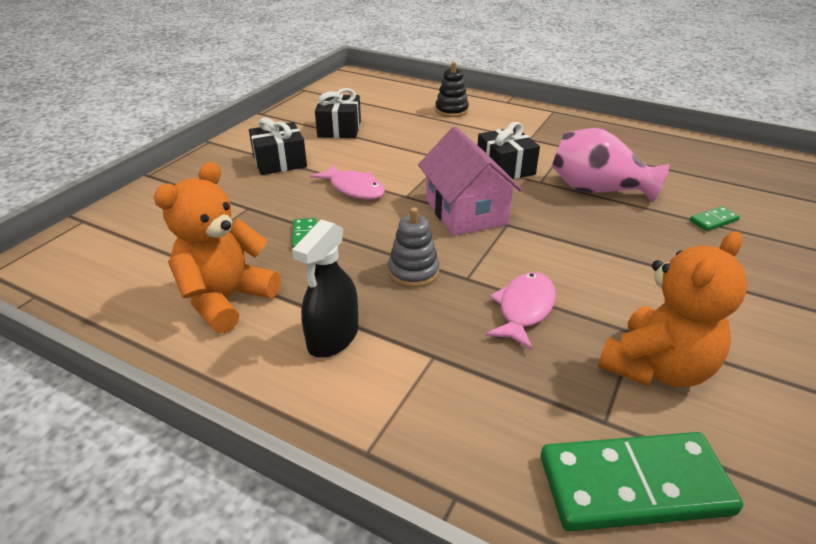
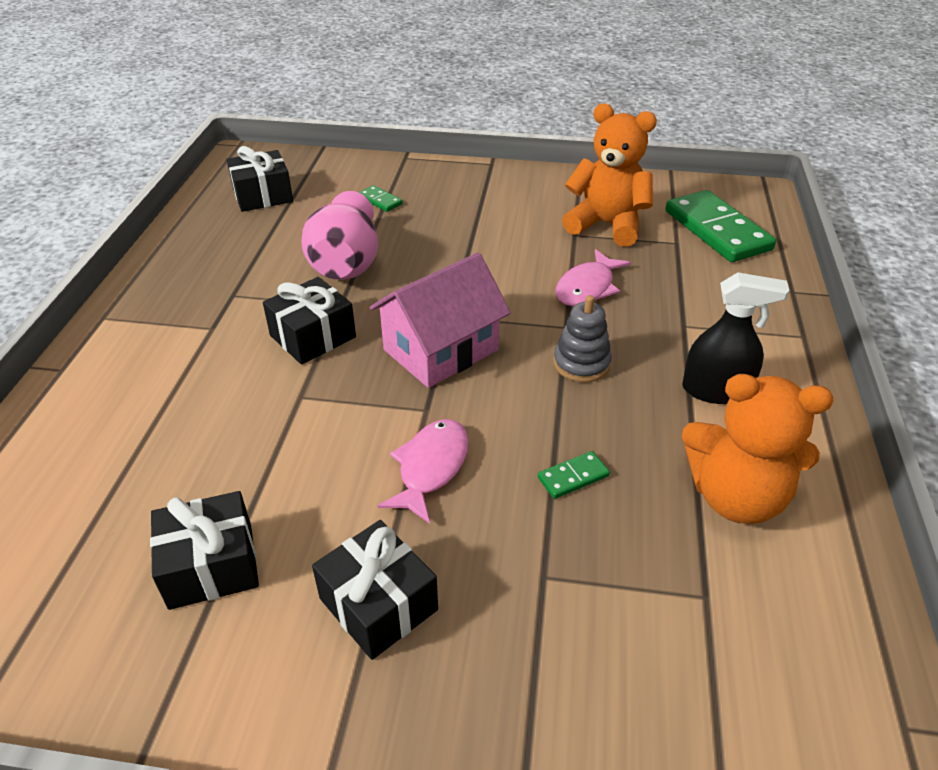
camera: 110 degrees left, 5 degrees up
(451, 110) = (105, 428): black stacking toy -> none
(524, 309) = (587, 287): pink fish -> pink fish turned 60 degrees counterclockwise
(719, 167) = (263, 195): none -> black gift

